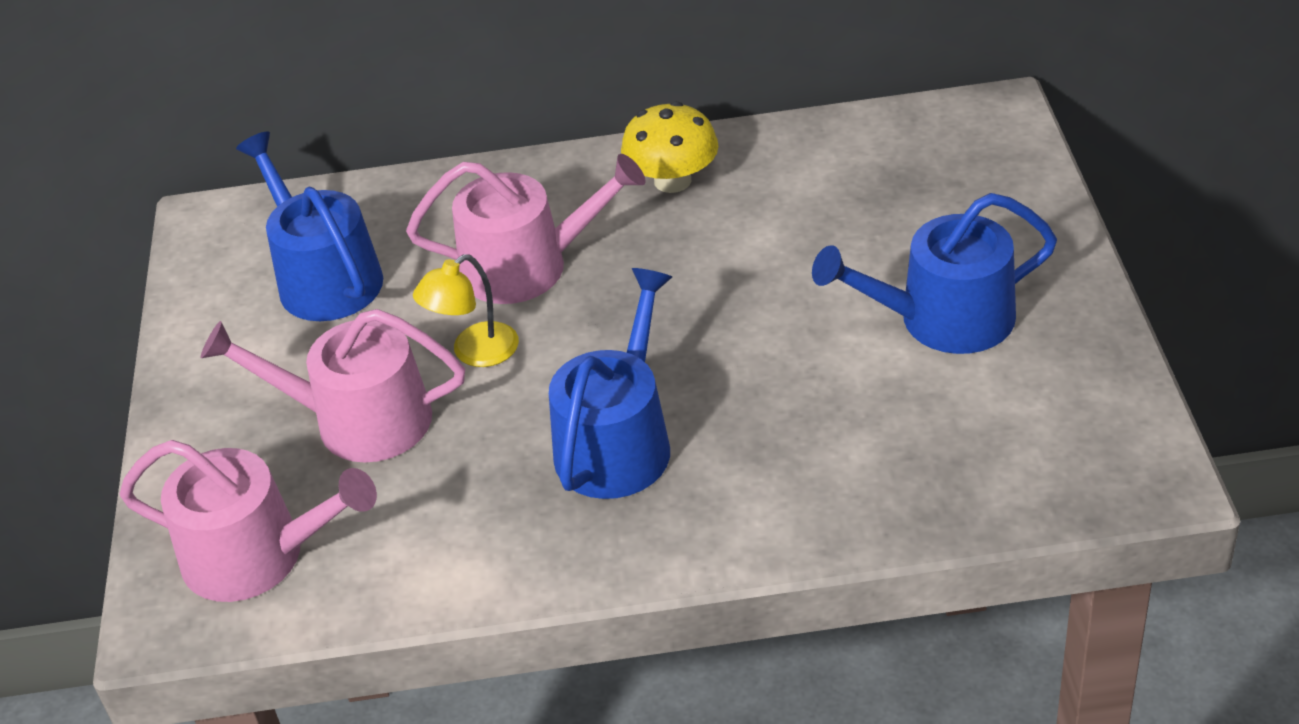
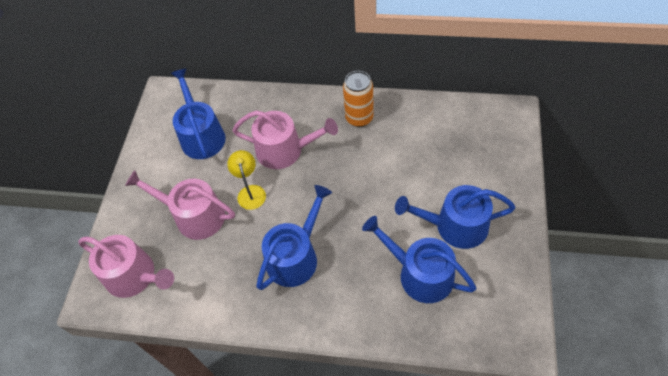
camera: 15 degrees right, 15 degrees up
(474, 353) = (250, 192): yellow lamp -> yellow lamp turned 105 degrees clockwise
(672, 181) = (359, 118): yellow mushroom -> orange can
(898, 413) = (419, 273): none -> blue watering can

